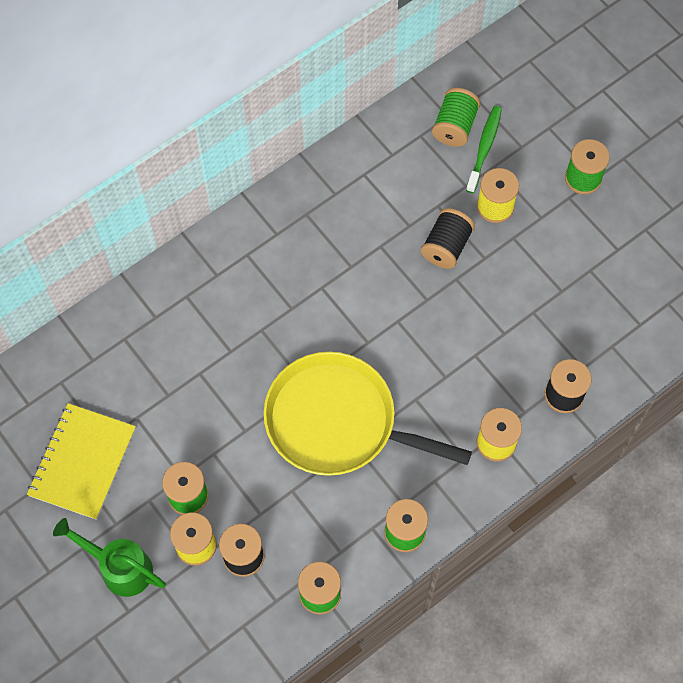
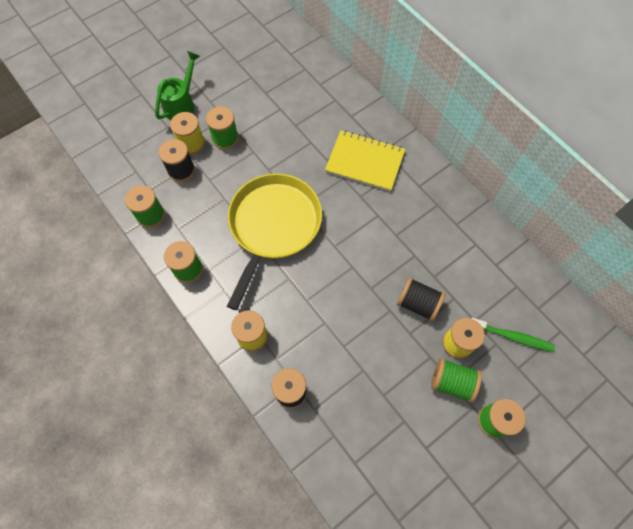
camera: 90 degrees right, 0 degrees up
(82, 462) = (251, 82): yellow notebook -> yellow notebook (365, 162)
(454, 126) = (529, 313): green spool -> green spool (452, 382)

